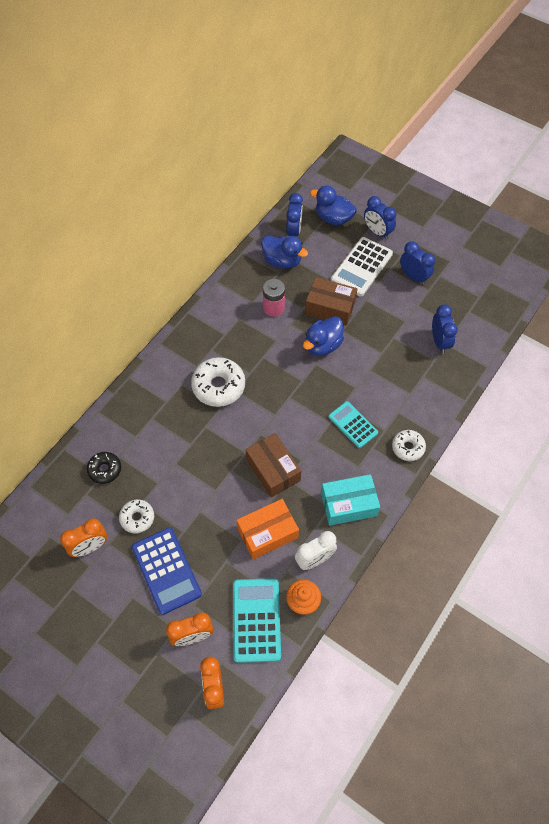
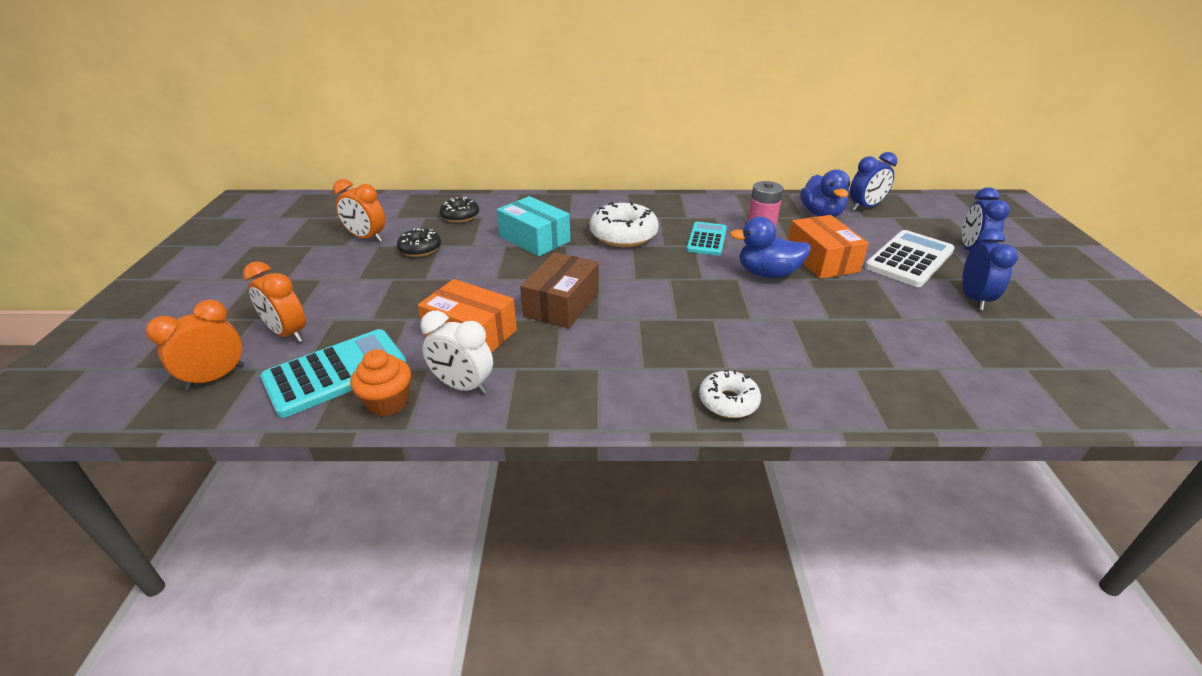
camera: 55 degrees right, 25 degrees down
(137, 518) = (420, 249): white donut -> black donut
(166, 570) = (368, 286): blue calculator -> none
(330, 307) = (821, 260): brown box -> orange box
(333, 218) = (927, 221): blue duck -> none
(348, 504) = (575, 382): turquoise box -> turquoise box (534, 239)
(353, 425) = (696, 337): turquoise calculator -> turquoise calculator (706, 239)
(361, 267) = (909, 259): white calculator -> white calculator turned 135 degrees clockwise
(439, 342) = (931, 360): blue clock -> none

